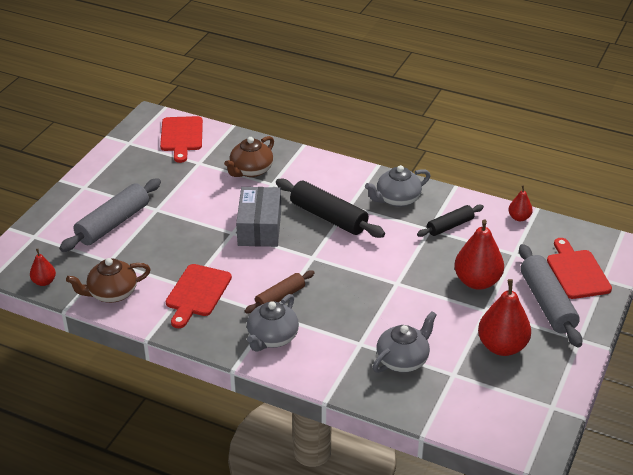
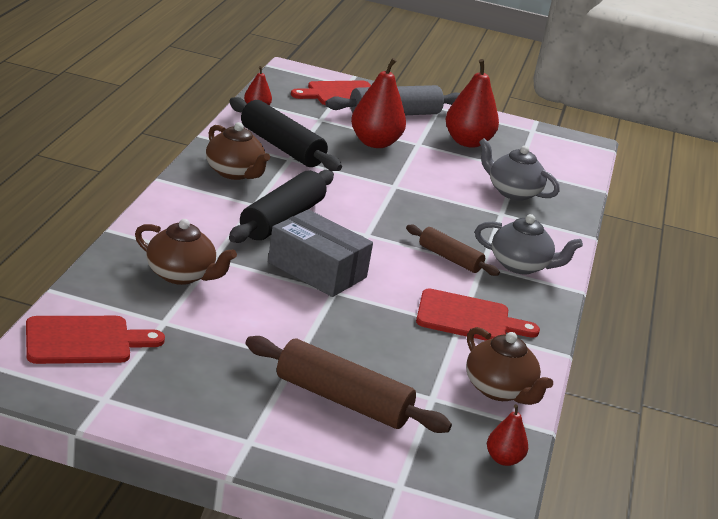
camera: 105 degrees left, 10 degrees down
(113, 223) = (342, 400): grey rolling pin -> brown rolling pin
(260, 227) = (317, 270): grey box -> grey box turned 45 degrees clockwise
(397, 199) = (234, 172): grey teapot -> brown teapot
(450, 226) = (281, 147): black rolling pin -> black rolling pin, size x1.67

